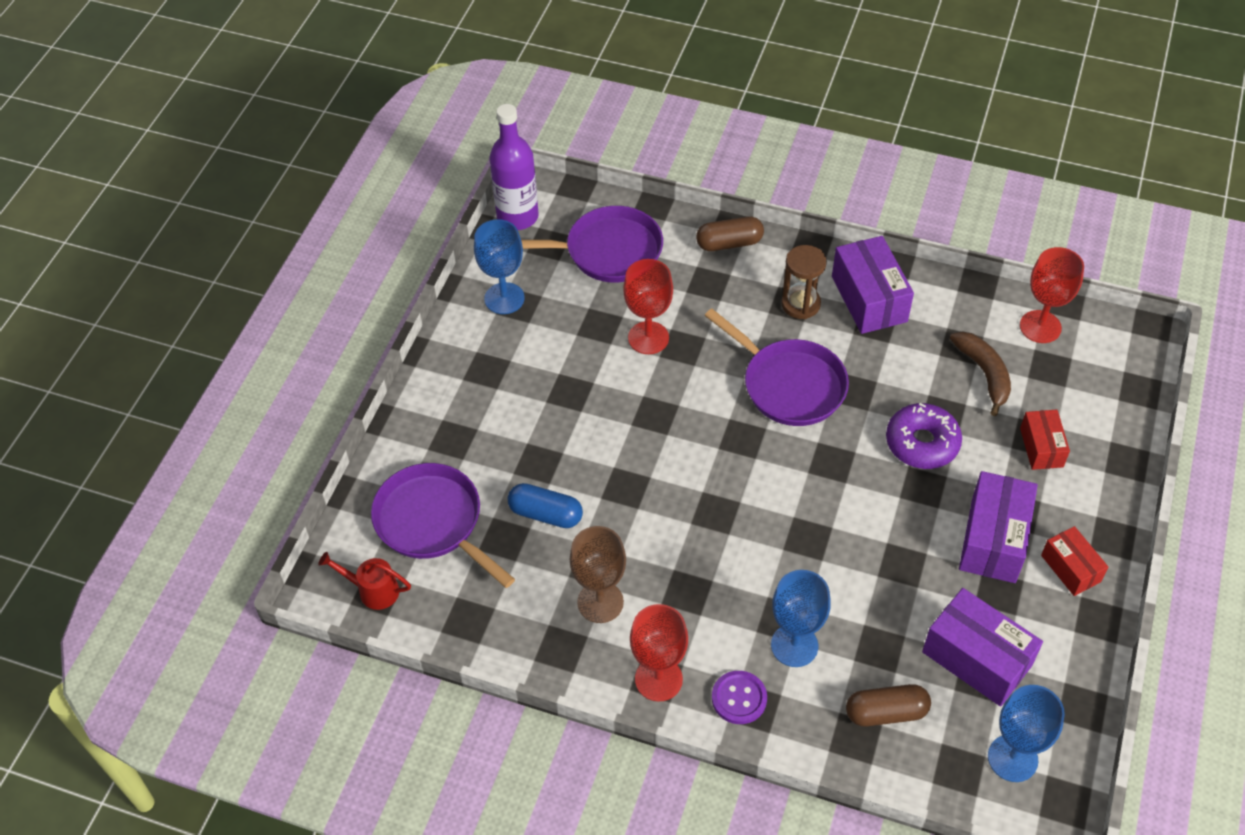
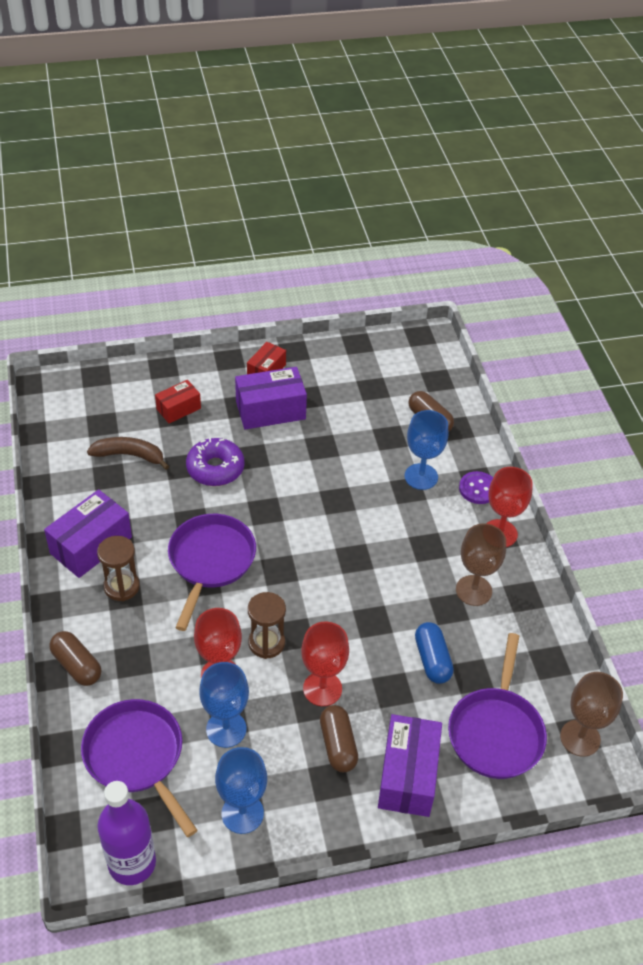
camera: 125 degrees left, 5 degrees down
(372, 590) = (580, 738): red watering can -> brown goblet
(514, 391) = (338, 745): none -> brown capsule
(659, 388) = (266, 643): none -> brown hourglass
(976, 658) = (362, 393): purple box -> purple box (408, 775)
(984, 374) = (129, 455): brown banana -> brown banana turned 60 degrees clockwise
(1012, 758) = (412, 361): blue goblet -> blue goblet (226, 729)
(1040, 327) = (64, 439): red goblet -> red goblet (322, 689)

